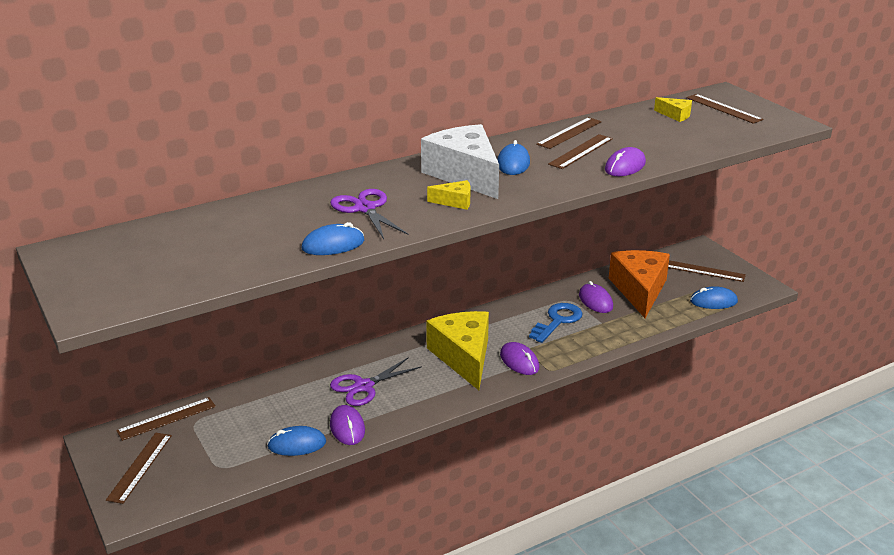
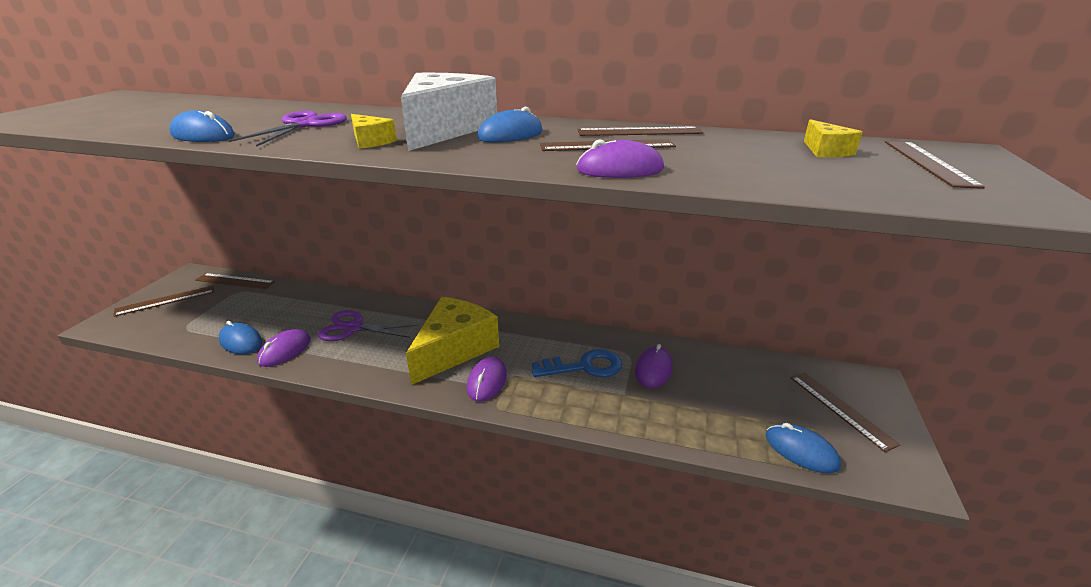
camera: 45 degrees right, 0 degrees up
(639, 290) = (720, 385): orange cheese -> none

